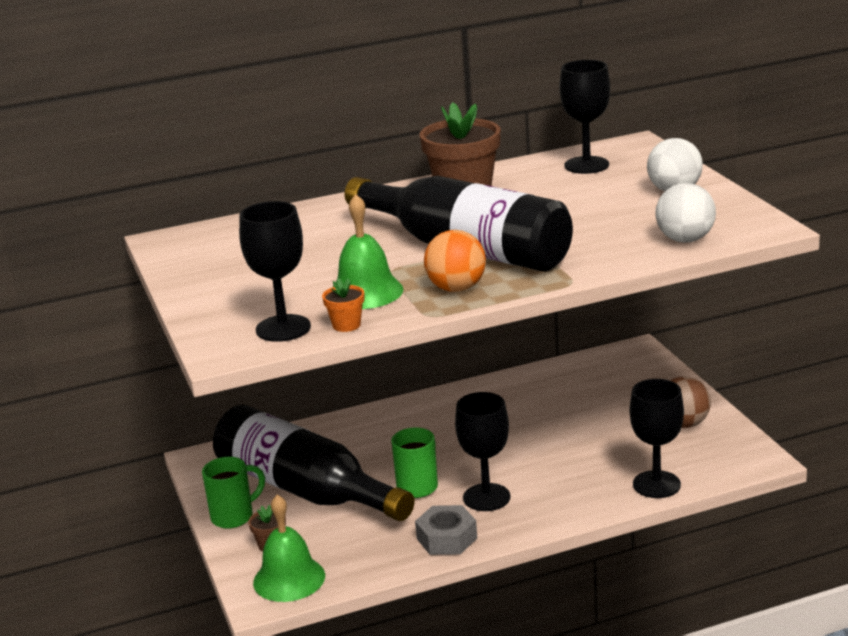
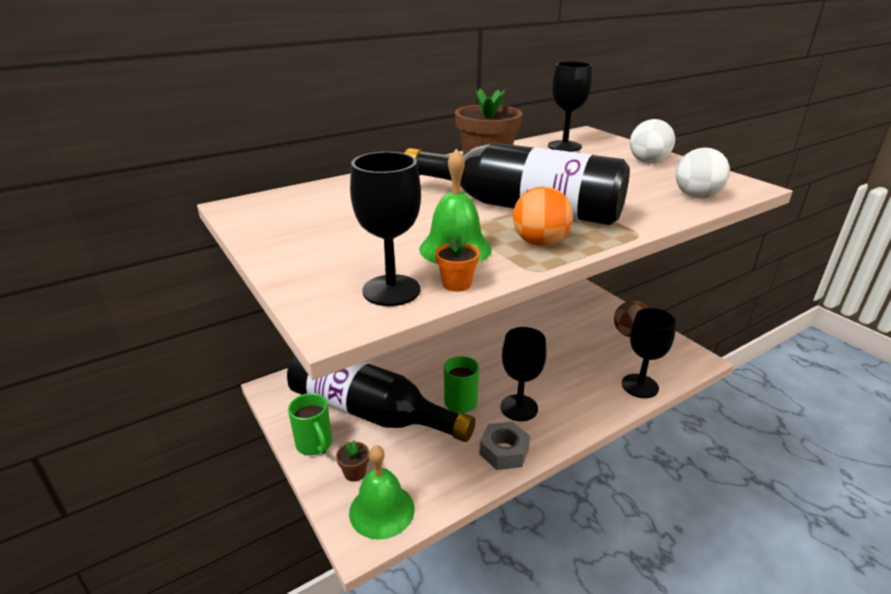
camera: 15 degrees left, 5 degrees up
(234, 516) = (315, 444): green mug -> green mug turned 105 degrees clockwise

